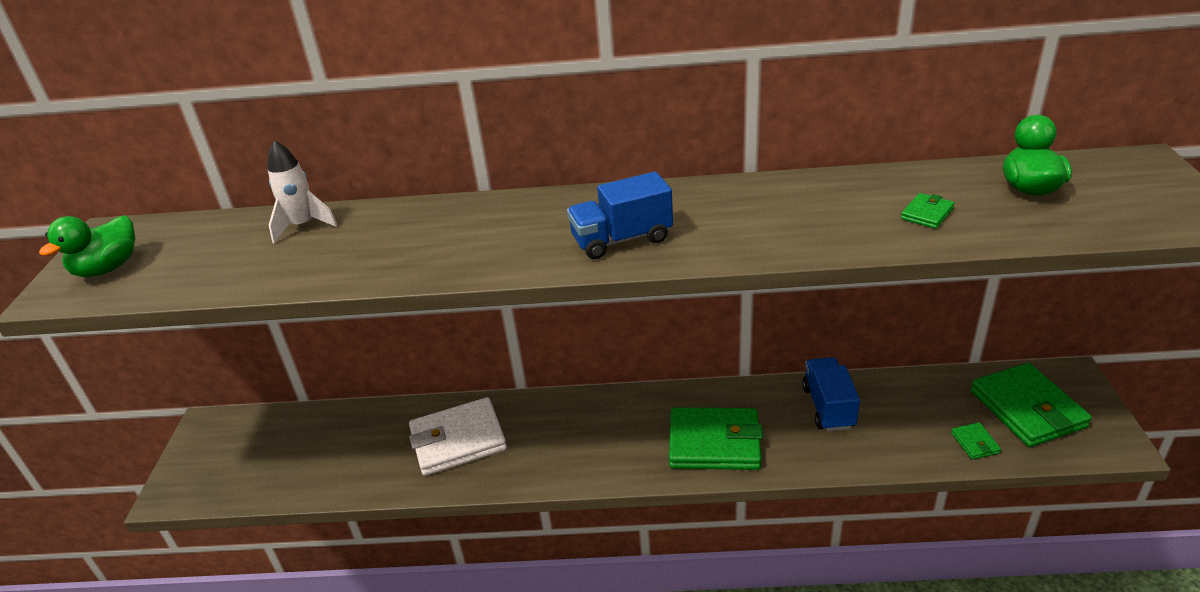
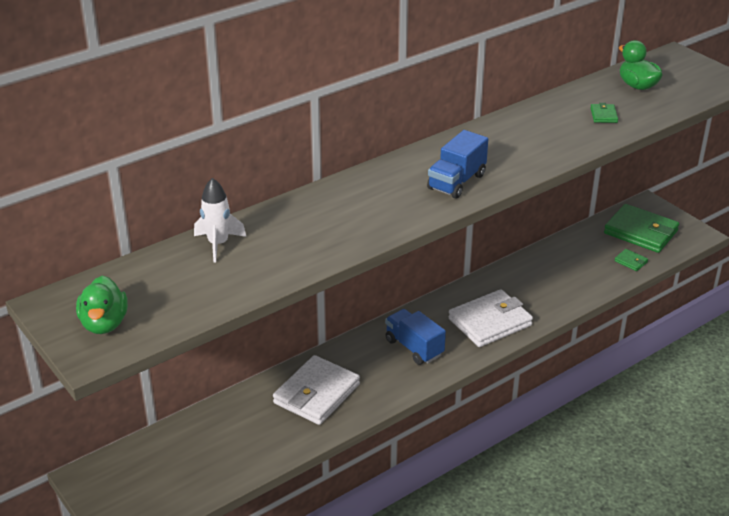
camera: 40 degrees left, 0 degrees up
(714, 443) = (490, 322): green wallet -> white wallet
(828, 407) = (535, 274): blue truck -> blue truck (414, 347)

